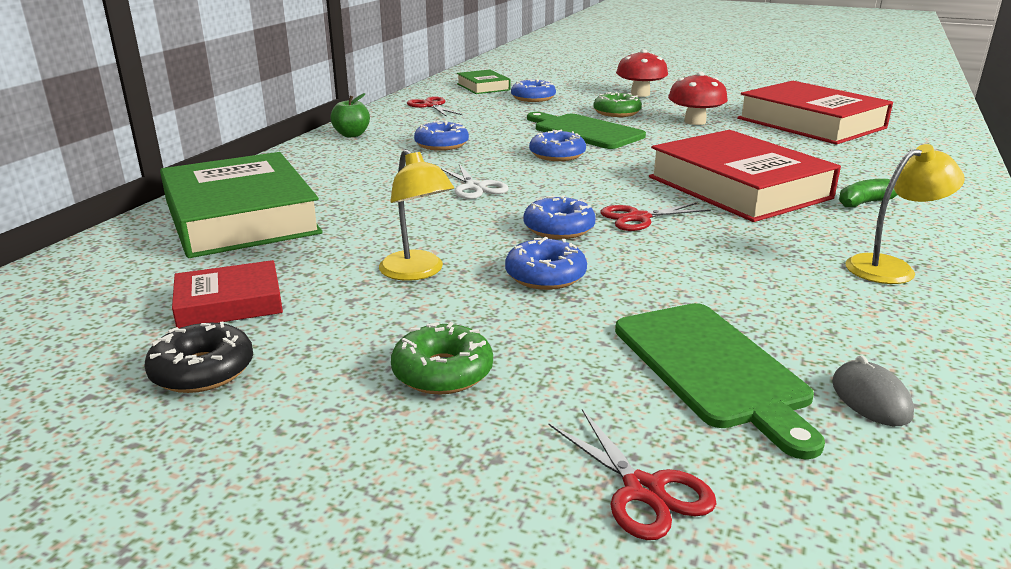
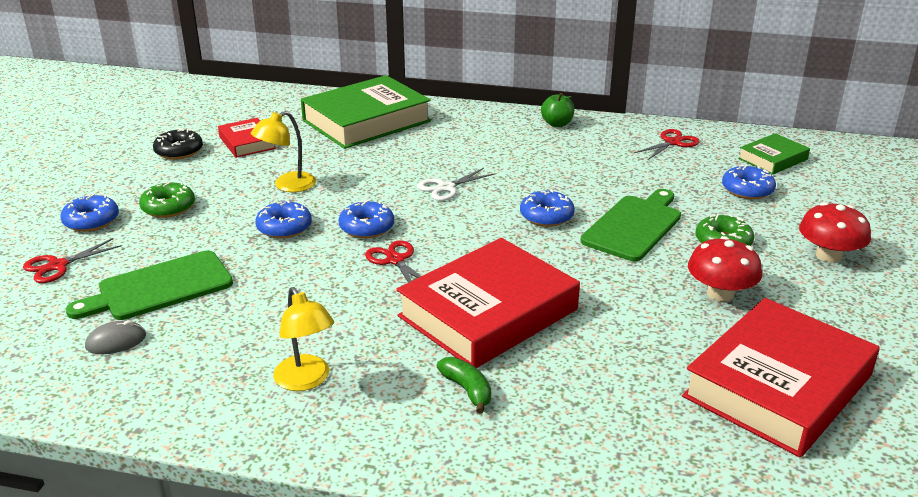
camera: 80 degrees right, 5 degrees up
(441, 144) = (549, 162): blue donut -> blue donut (91, 221)

